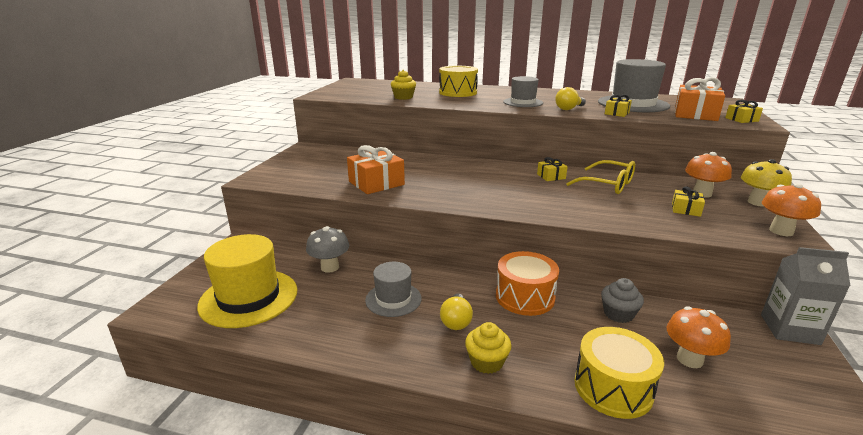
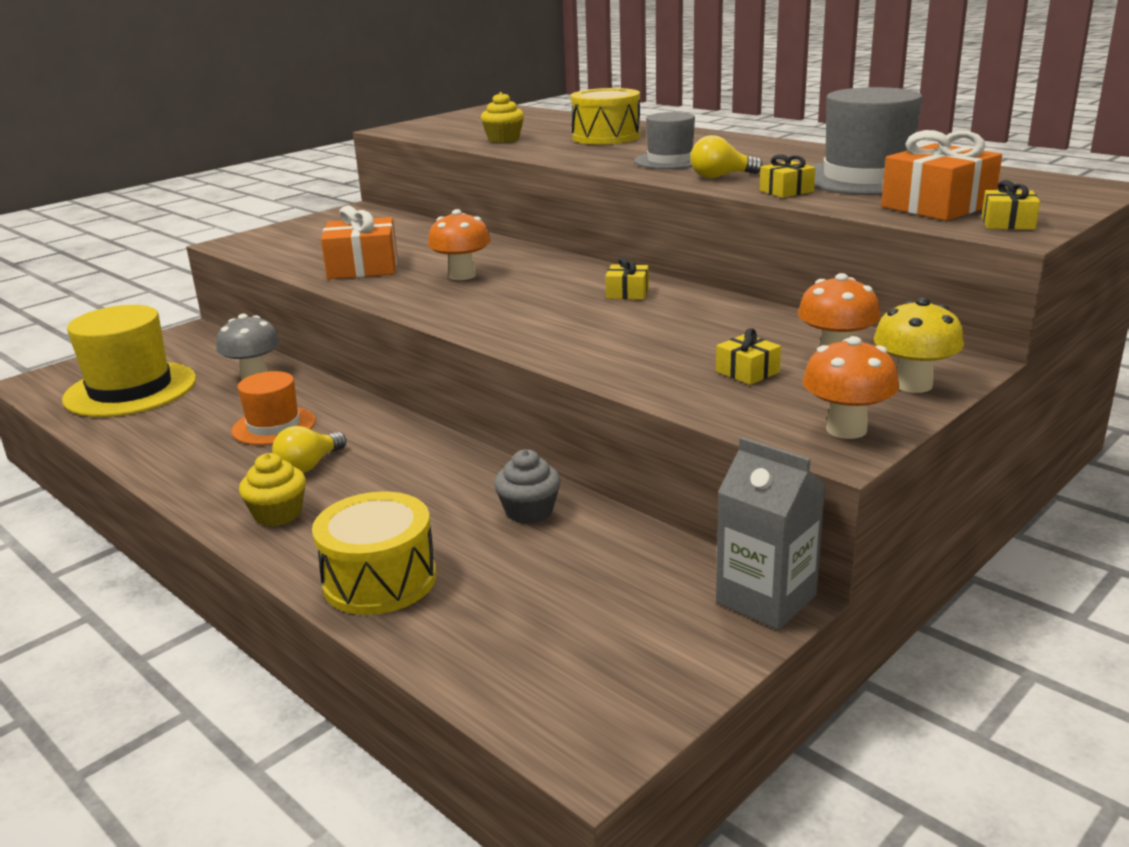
camera: 30 degrees right, 0 degrees up
(393, 299) = (274, 426): grey hat -> orange hat
(525, 297) = (435, 461): orange drum -> none
(608, 185) = (695, 317): yellow glasses -> none
(689, 359) = (534, 584): orange mushroom -> orange mushroom (462, 275)

